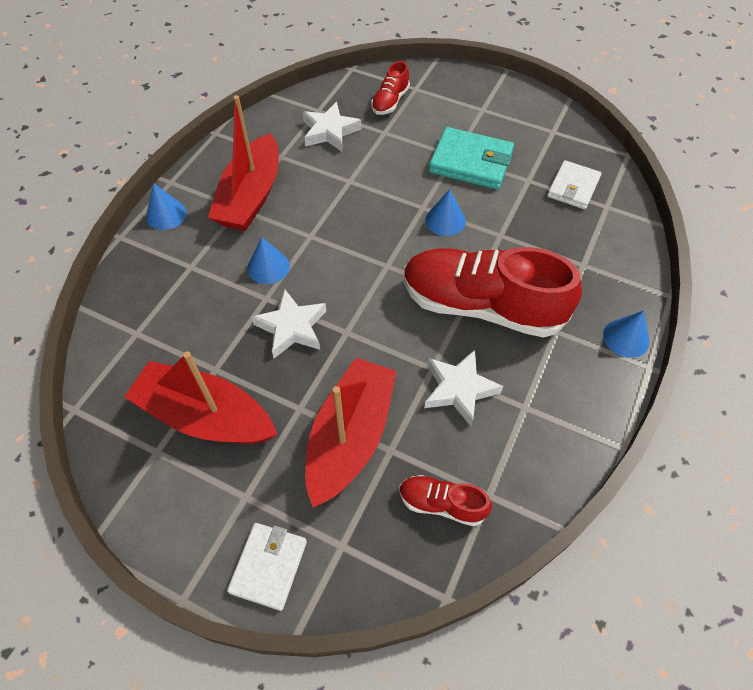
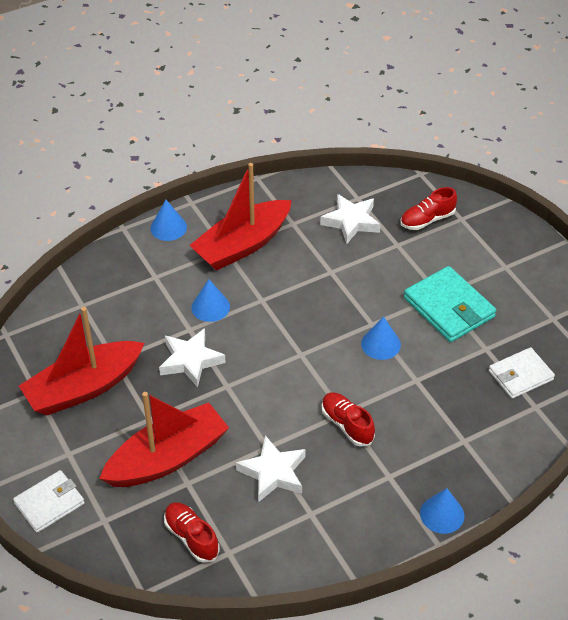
camera: 35 degrees right, 10 degrees down
(206, 416) = (84, 388): red boat -> red boat turned 90 degrees counterclockwise
(481, 306) = (347, 425): red shoe -> red shoe, size x0.45

